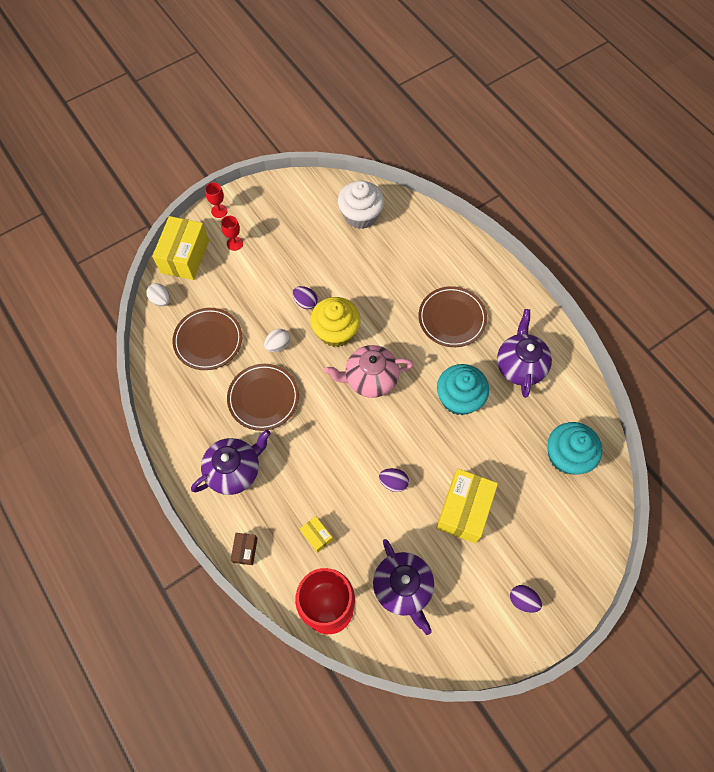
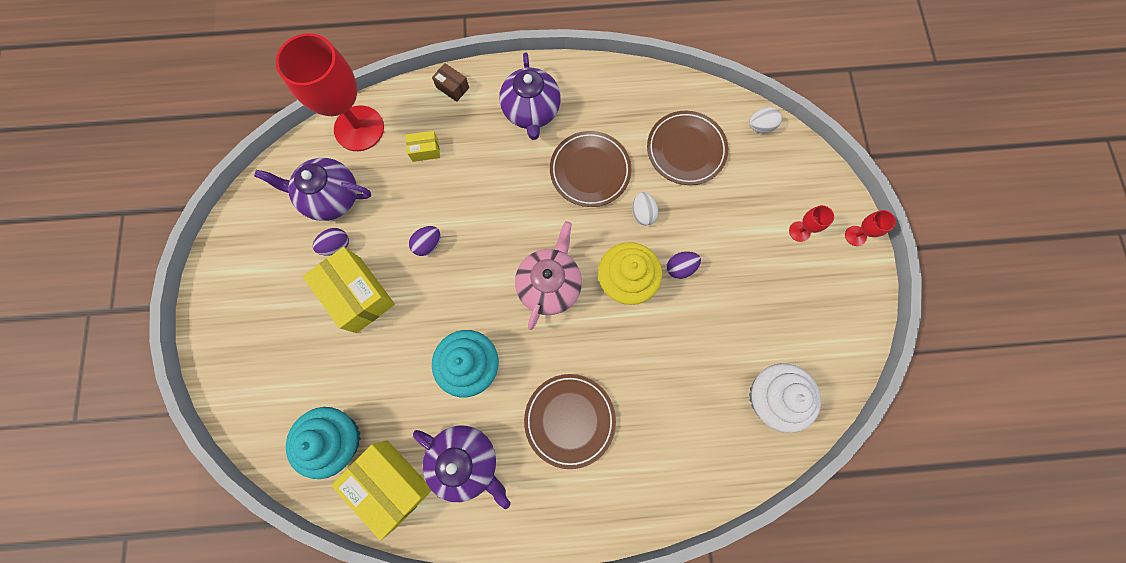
camera: 120 degrees right, 10 degrees up
(185, 256) = (806, 172): yellow box -> yellow box (391, 483)
(522, 600) = (245, 295): purple egg -> purple egg (336, 246)

